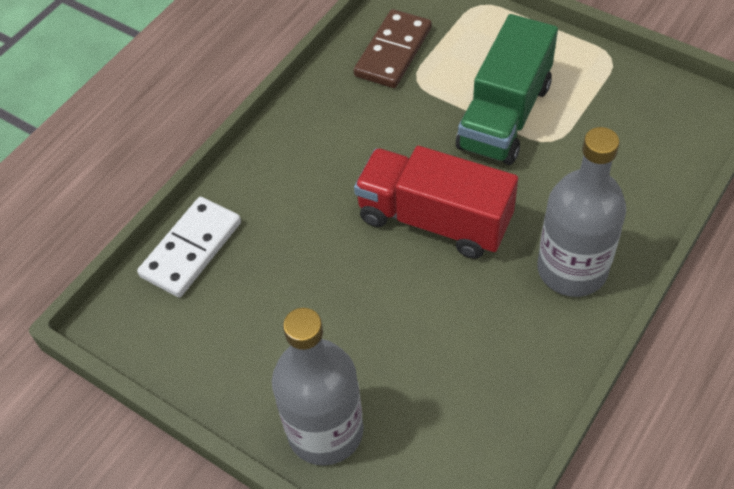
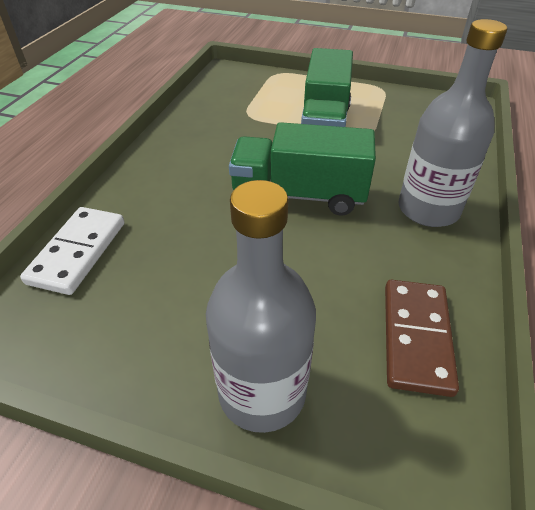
camera: 20 degrees left, 10 degrees down
(393, 52) = (224, 102): brown domino -> brown domino (416, 337)
(434, 220) = (299, 195): red truck -> green truck

